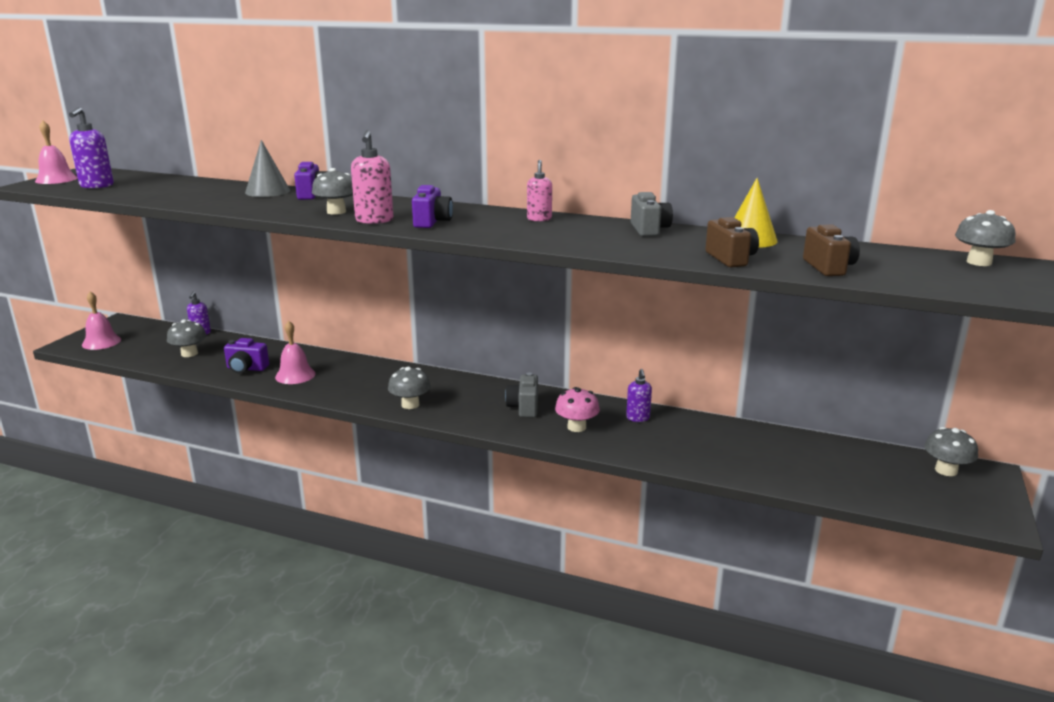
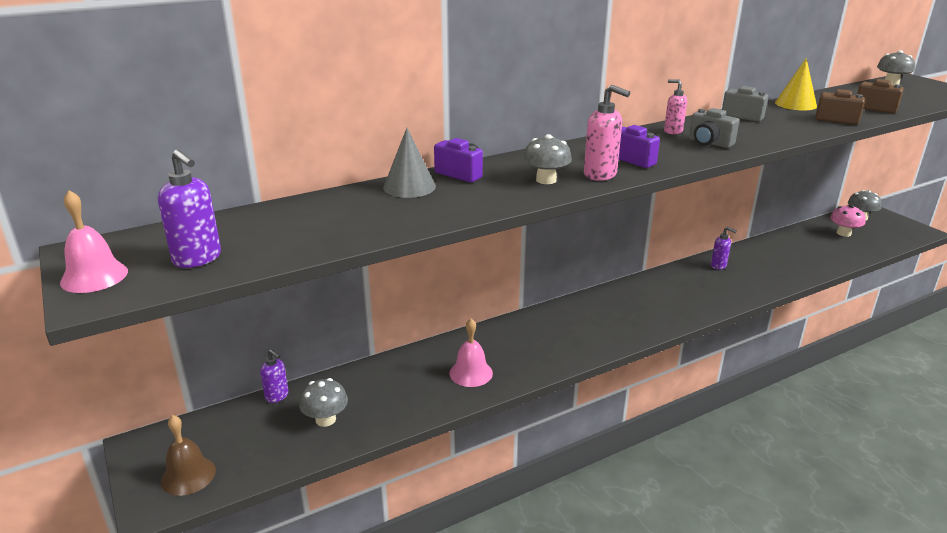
camera: 50 degrees left, 5 degrees up
(101, 342) = (188, 475): pink bell -> brown bell
(246, 369) = (418, 395): purple camera -> none
(410, 404) = (602, 338): grey mushroom -> none
(524, 407) = (660, 296): grey camera -> grey camera (709, 143)
(576, 427) = (711, 290): pink mushroom -> pink mushroom (843, 233)

